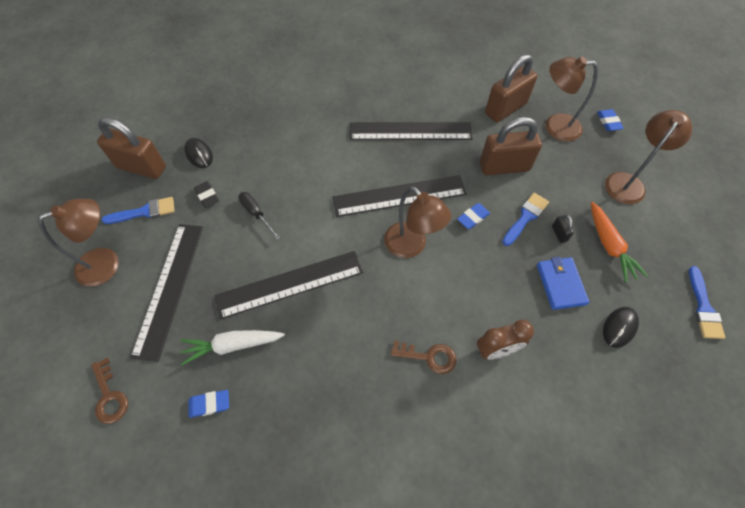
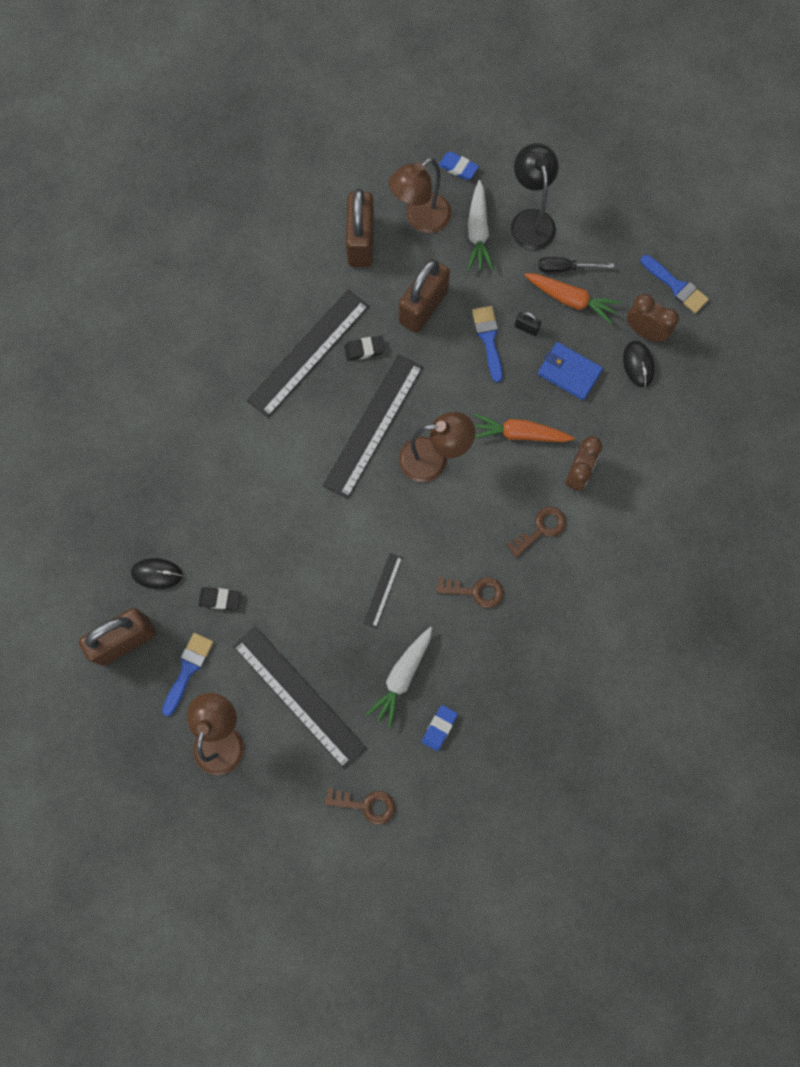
camera: 50 degrees left, 15 degrees up
(256, 214) = (282, 567): black screwdriver -> black screwdriver (565, 268)
(290, 284) = (382, 590): black ruler -> black ruler, size x0.47
(340, 347) = (475, 591): none -> brown key
(443, 156) = (364, 349): none -> black eraser
(473, 217) = (450, 383): blue eraser -> none
(483, 286) = (519, 434): none -> orange carrot
(584, 160) = (478, 232): none -> white carrot
(628, 182) = (530, 220): brown lamp -> black lamp
(647, 312) = (644, 331): none -> brown clock

